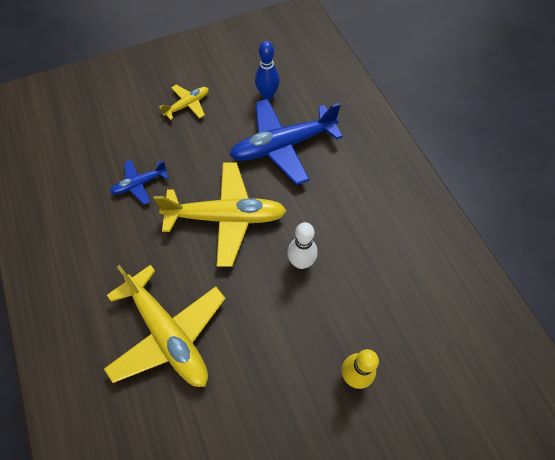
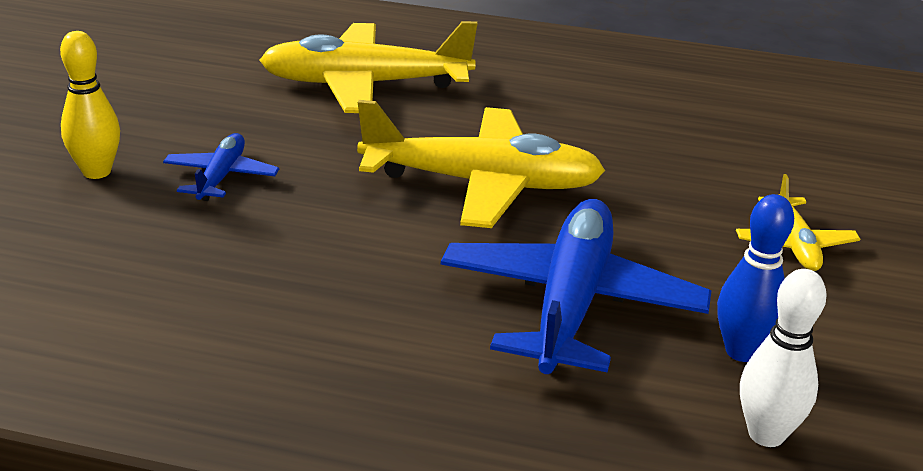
camera: 125 degrees right, 30 degrees down
(139, 184) = (640, 141): blue plane -> blue plane (221, 177)
(226, 217) = (483, 183): yellow plane -> yellow plane turned 120 degrees counterclockwise
(301, 262) = (311, 209): white bowling pin -> white bowling pin (766, 434)

